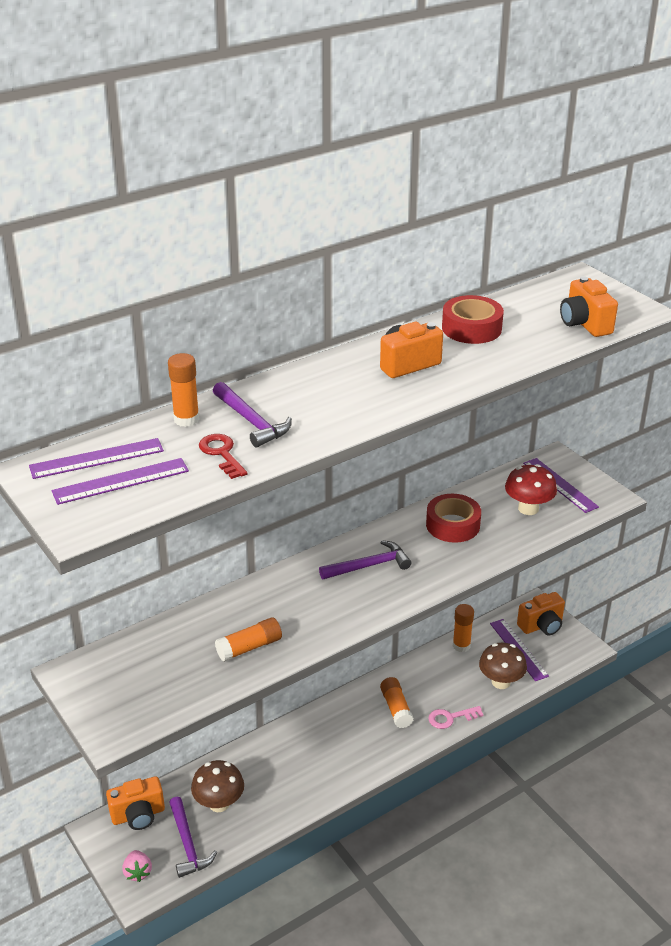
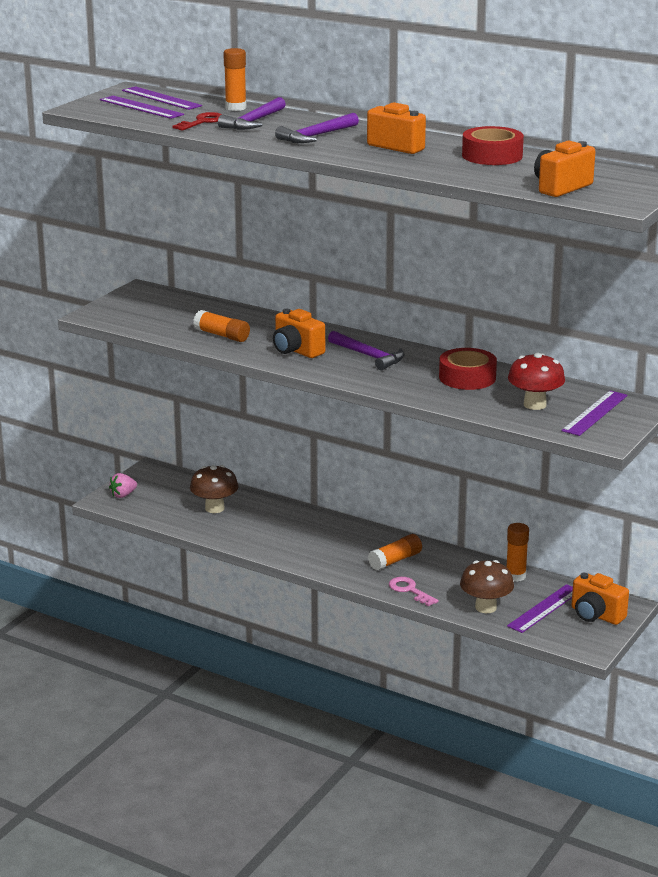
camera: 65 degrees right, 10 degrees down
(138, 815) = (176, 480): orange camera -> orange camera (296, 351)
(187, 844) = (164, 507): purple hammer -> purple hammer (316, 136)

